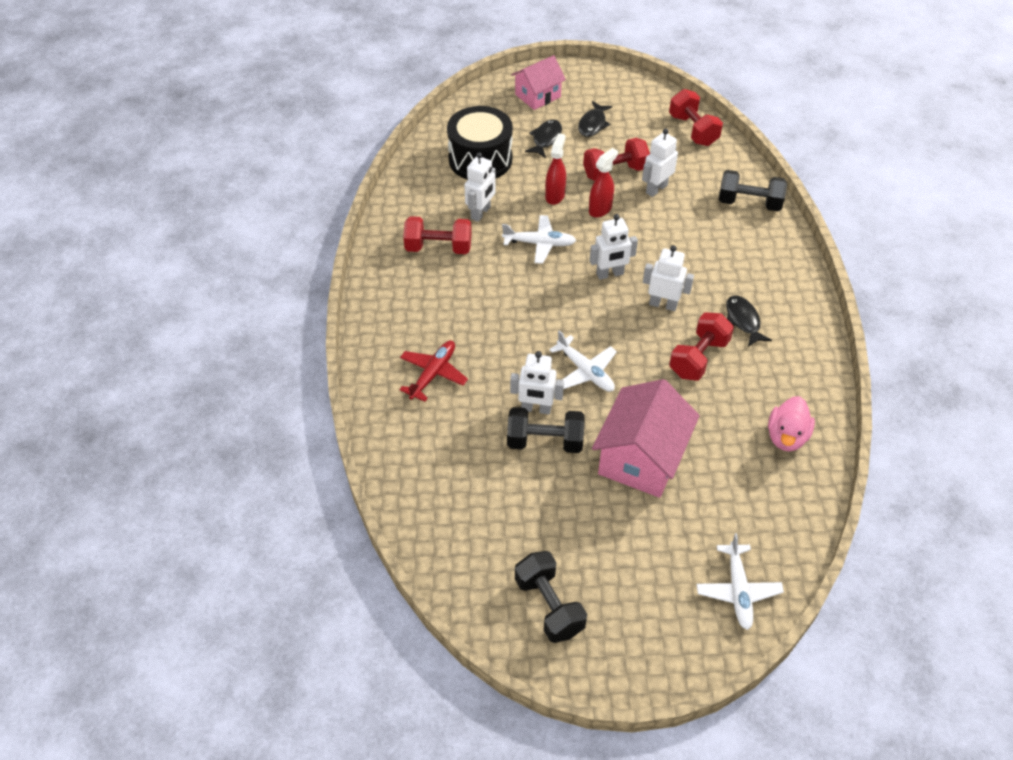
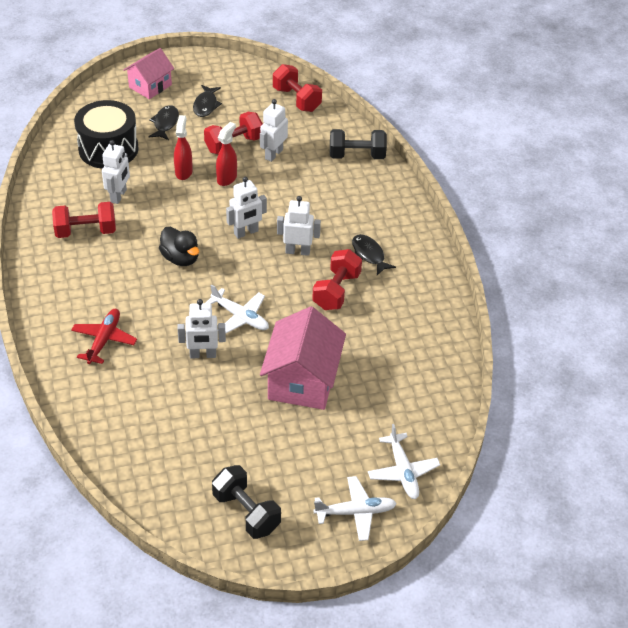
camera: 15 degrees left, 5 degrees down
(533, 293) = (180, 258): none -> black duck
(539, 243) = (177, 215): white plane -> white plane (355, 512)
(545, 441) = (216, 380): black dumbbell -> none
(786, 437) = (422, 343): pink duck -> none

